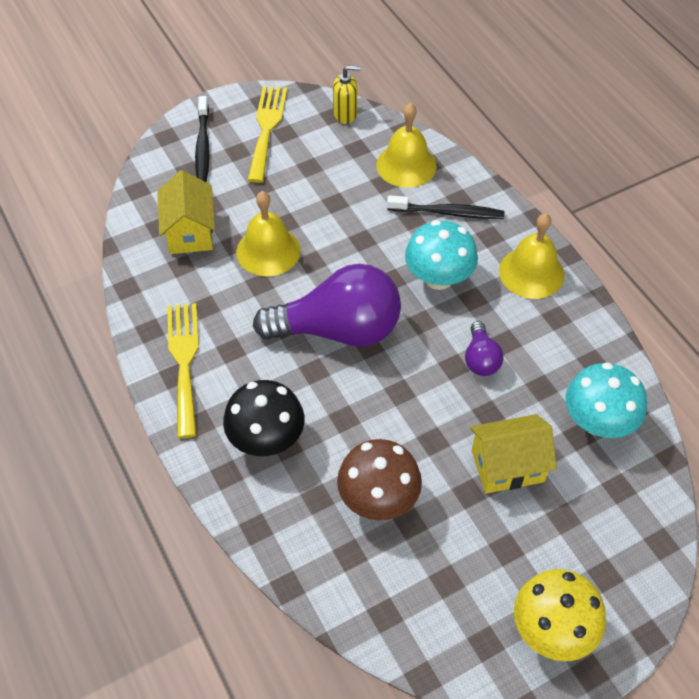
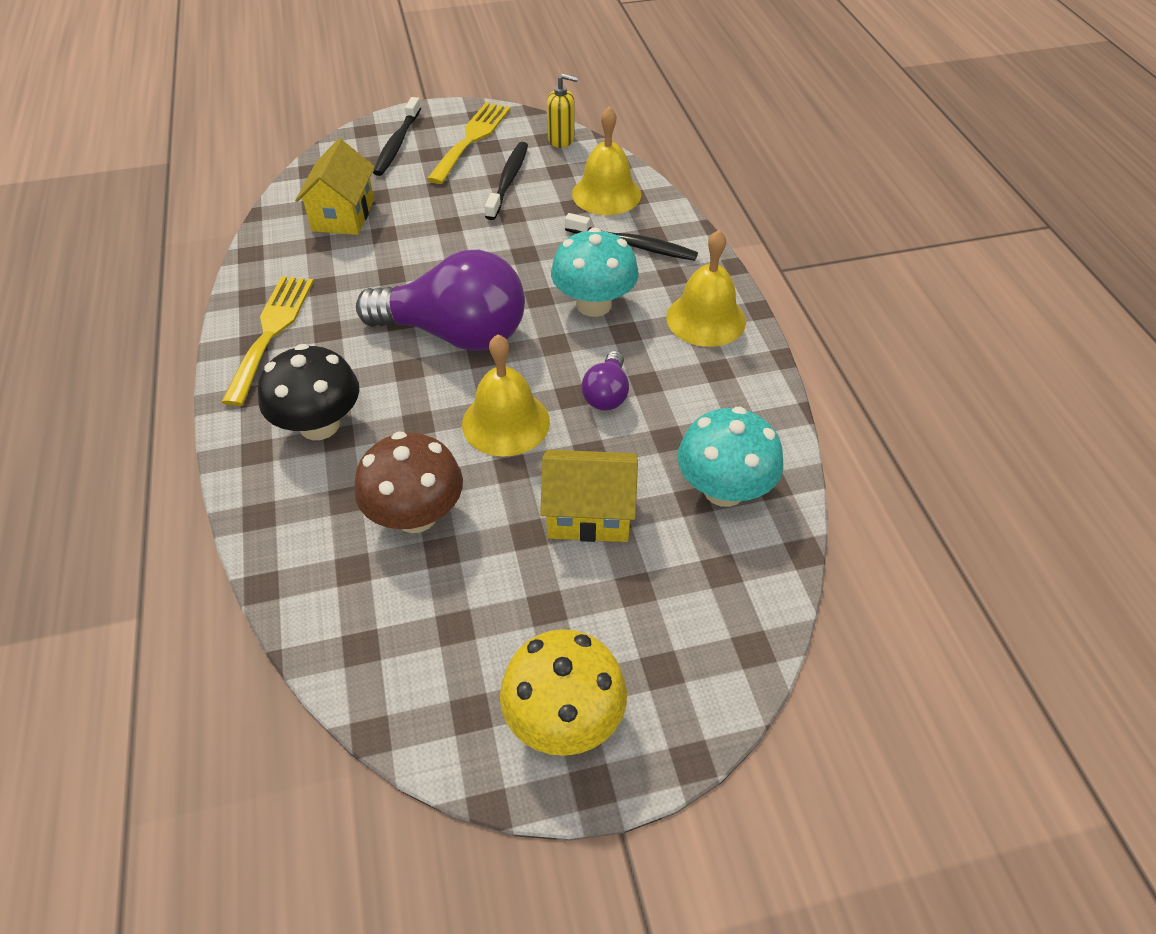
camera: 15 degrees right, 5 degrees down
(268, 251) = (416, 246): yellow bell -> yellow bell (506, 422)
(317, 167) = (508, 180): none -> black toothbrush

